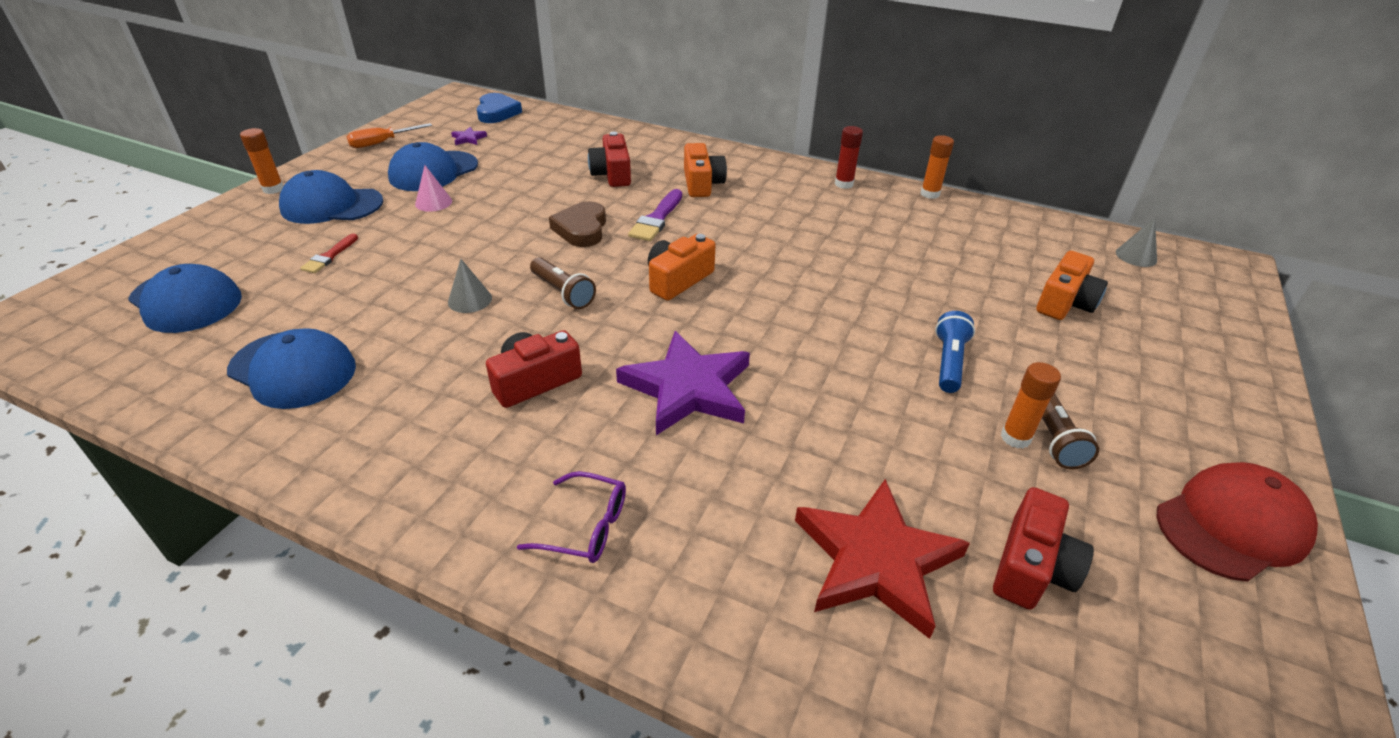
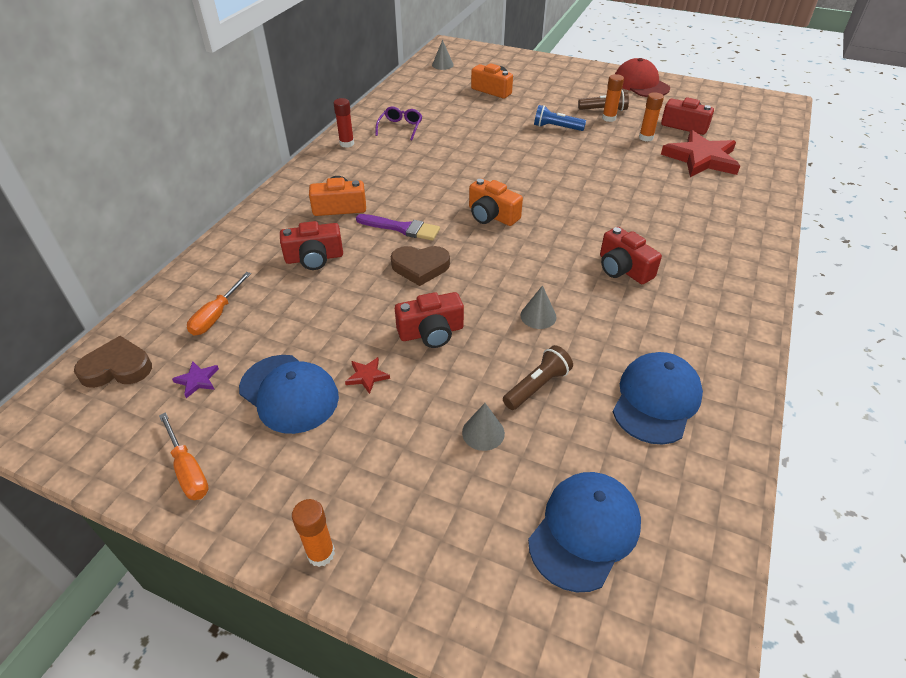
camera: 90 degrees left, 5 degrees up
(329, 256) = (483, 432): red brush -> grey cone
(331, 205) = (371, 468): blue cap -> none
(433, 202) = (367, 376): pink cone -> red star
(475, 233) = (431, 332): none -> red camera
(497, 112) = (117, 368): blue heart -> brown heart
(542, 139) = (217, 315): none -> orange screwdriver
(562, 292) = (518, 268): brown flashlight -> brown flashlight (537, 386)
(586, 527) = (727, 237): purple glasses -> purple glasses (400, 127)
(688, 388) = (608, 208): purple star -> none
(930, 194) = (365, 113): orange glue stick -> orange glue stick (646, 137)

